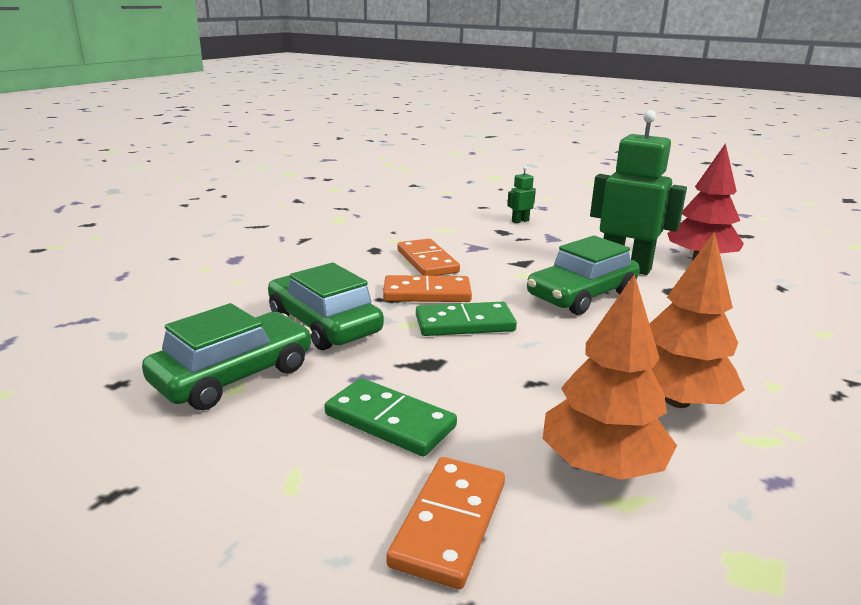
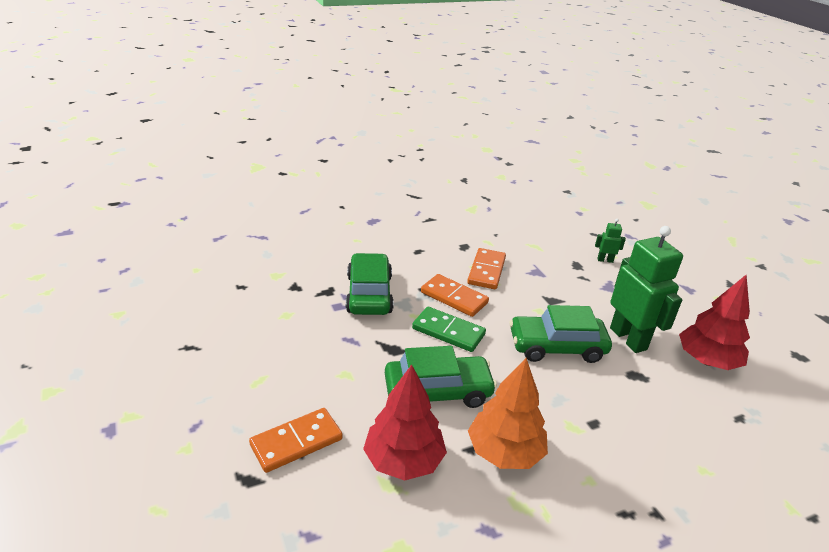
camera: 35 degrees right, 10 degrees up
(234, 375) = (292, 307): green car -> green car (438, 391)
(389, 421) = (333, 374): green domino -> none
(602, 466) = (404, 460): orange tree -> red tree

